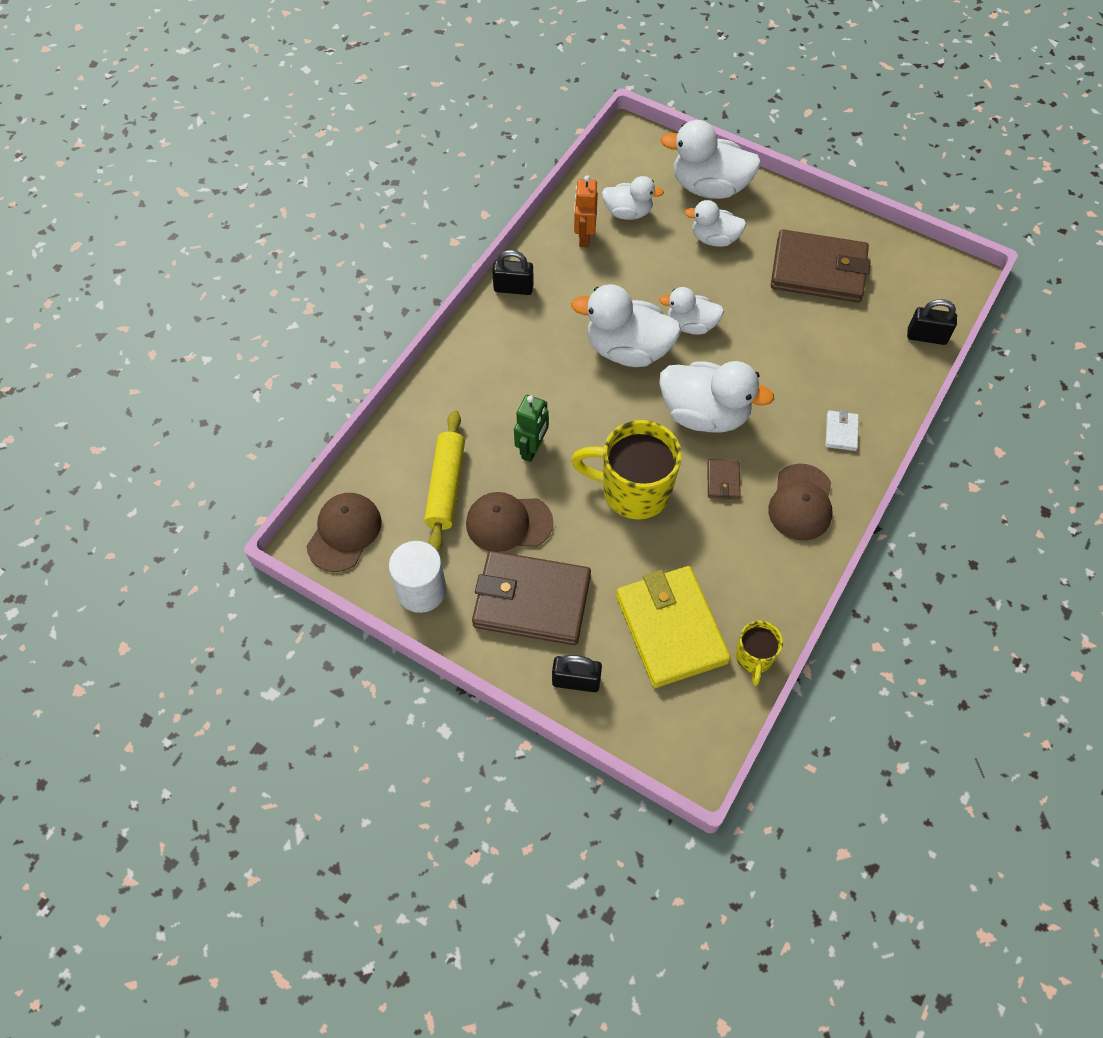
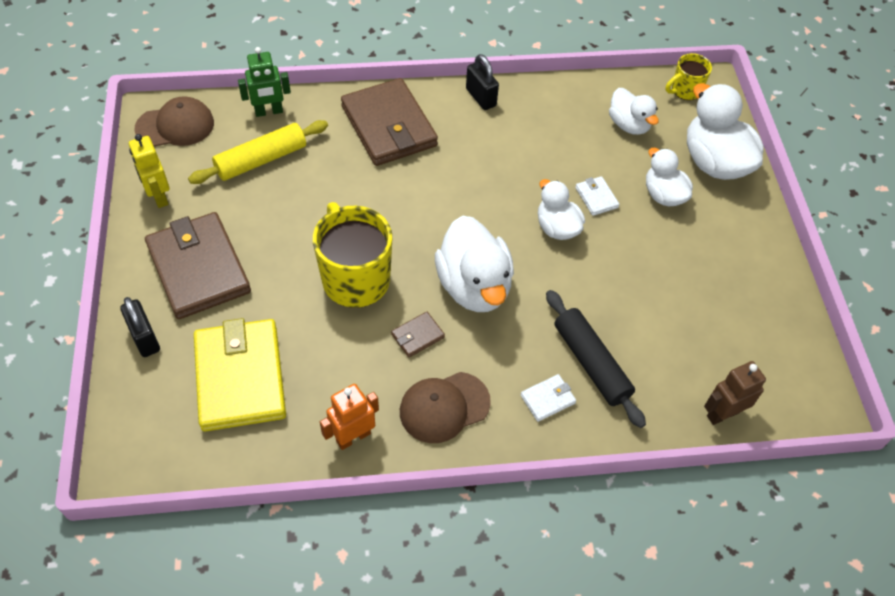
camera: 50 degrees right, 5 degrees down
(421, 590) = (159, 196): white cylinder -> yellow robot
(508, 523) = (259, 215): brown cap -> none
(532, 449) = (340, 192): green robot -> green robot (269, 112)
(584, 237) = (575, 111): orange robot -> orange robot (353, 437)
(627, 350) = (490, 199): white duck -> none
(671, 629) = (240, 377): yellow wallet -> yellow wallet turned 45 degrees counterclockwise
(682, 281) = (596, 197): none -> white wallet
(754, 658) = (255, 455): yellow mug -> yellow mug (685, 90)
(818, 270) = (709, 287): brown wallet -> brown wallet (389, 126)
(830, 385) = (591, 363): none -> black rolling pin
(926, 336) = (722, 413): black padlock -> brown robot

